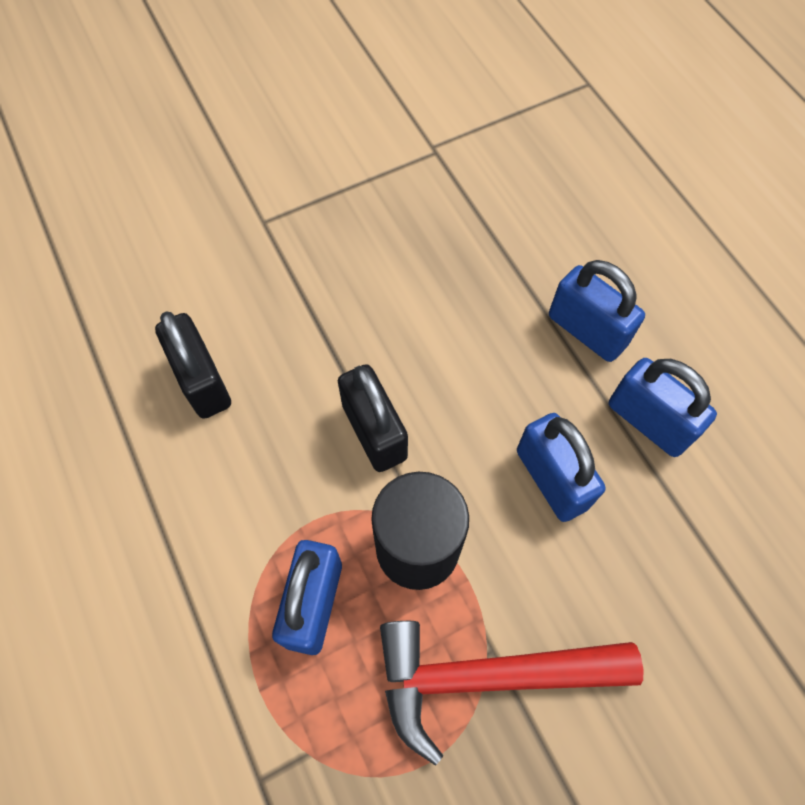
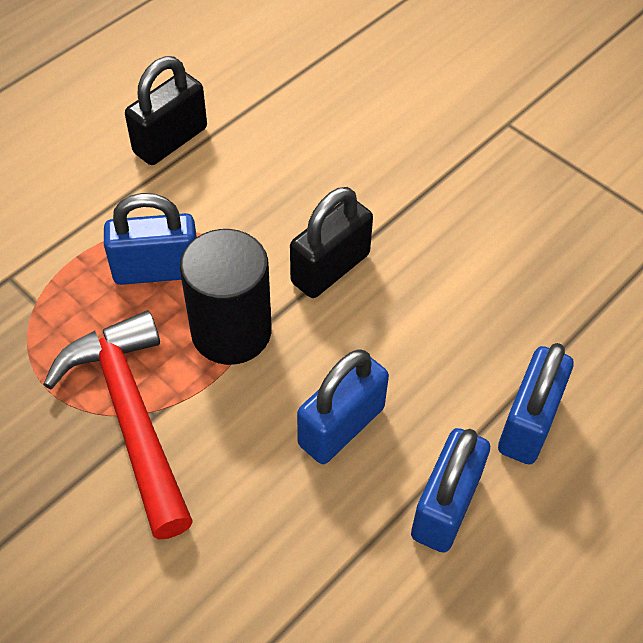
camera: 70 degrees right, 10 degrees down
(202, 381) = (326, 134): black padlock -> black padlock (170, 140)

